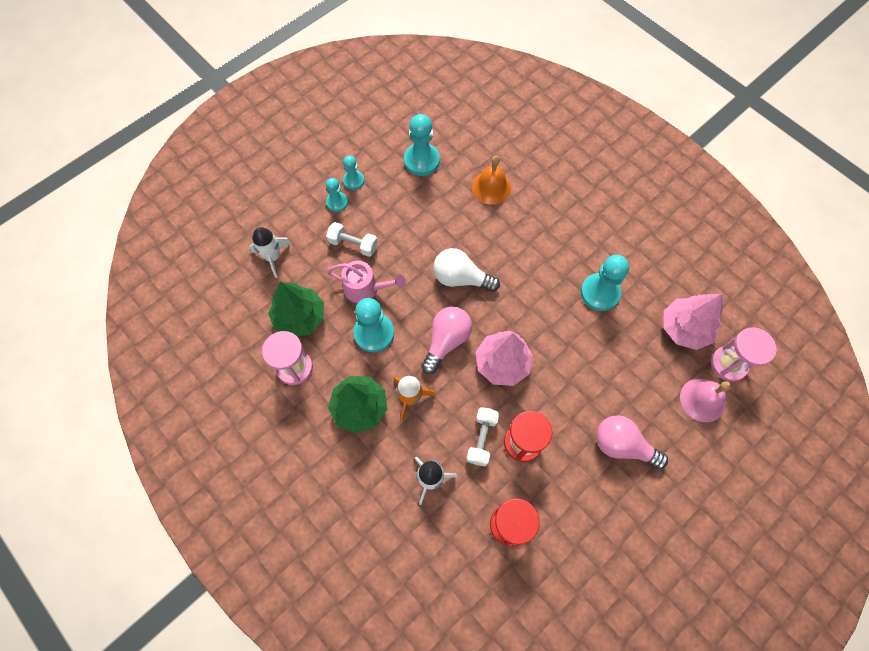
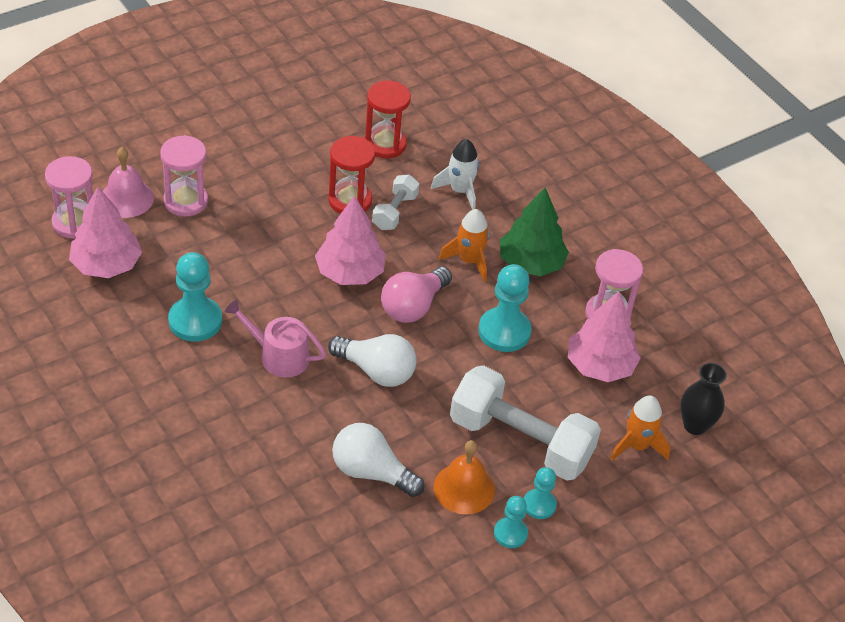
camera: 175 degrees left, 20 degrees down
(231, 281) = (695, 425): none -> black vase
(273, 257) = (637, 445): white rocket -> orange rocket
(300, 317) = (600, 365): green tree -> pink tree
(353, 244) = (520, 441): white dumbbell -> white dumbbell, size x2.02
(365, 288) = (509, 383): pink watering can -> pink watering can (279, 356)
(421, 160) = (396, 546): turquoise pawn -> none
(447, 203) = (371, 472): none -> white light bulb
(491, 187) = (297, 483): orange bell -> orange bell (464, 488)
(622, 445) = (239, 179): pink light bulb -> none
(655, 408) = (186, 201): none -> pink hourglass

